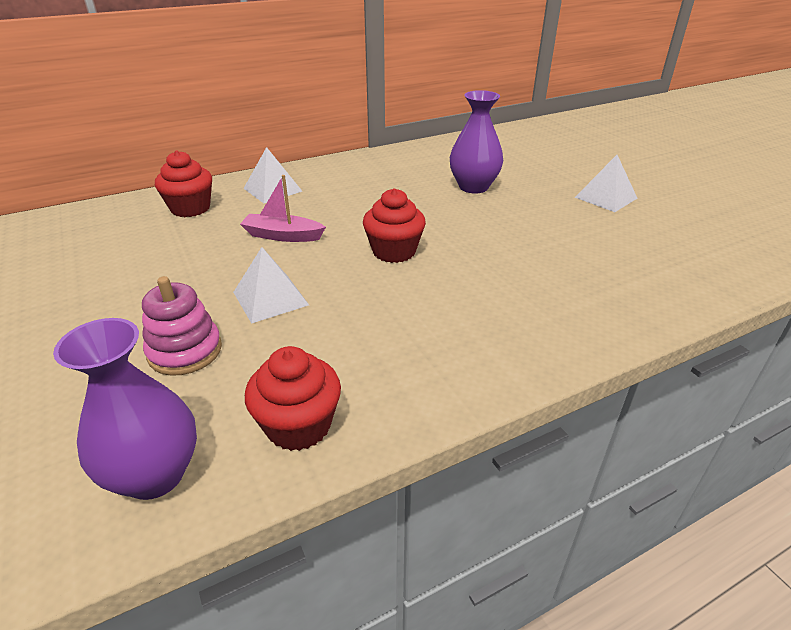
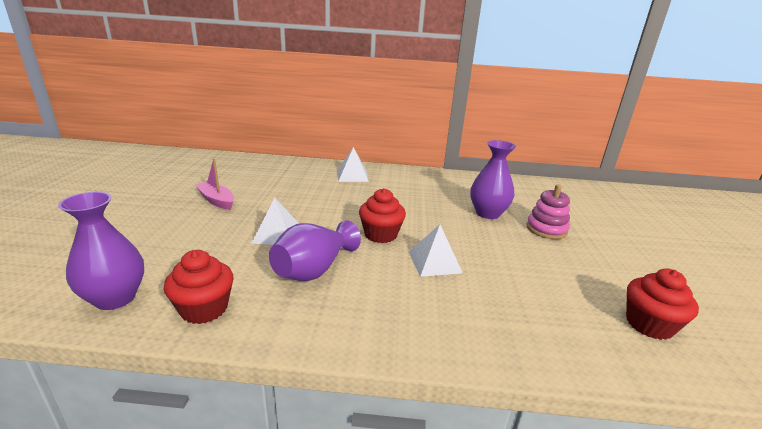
camera: 30 degrees right, 10 degrees down
(185, 351) = (203, 244): pink stacking toy -> pink stacking toy (546, 229)
(190, 208) = (296, 172): red cupcake -> red cupcake (649, 324)
(282, 236) = (326, 202): pink boat -> pink boat (216, 200)
(370, 322) = (314, 270): none -> purple vase
(605, 197) = (594, 255): white pyramid -> white pyramid (434, 262)

